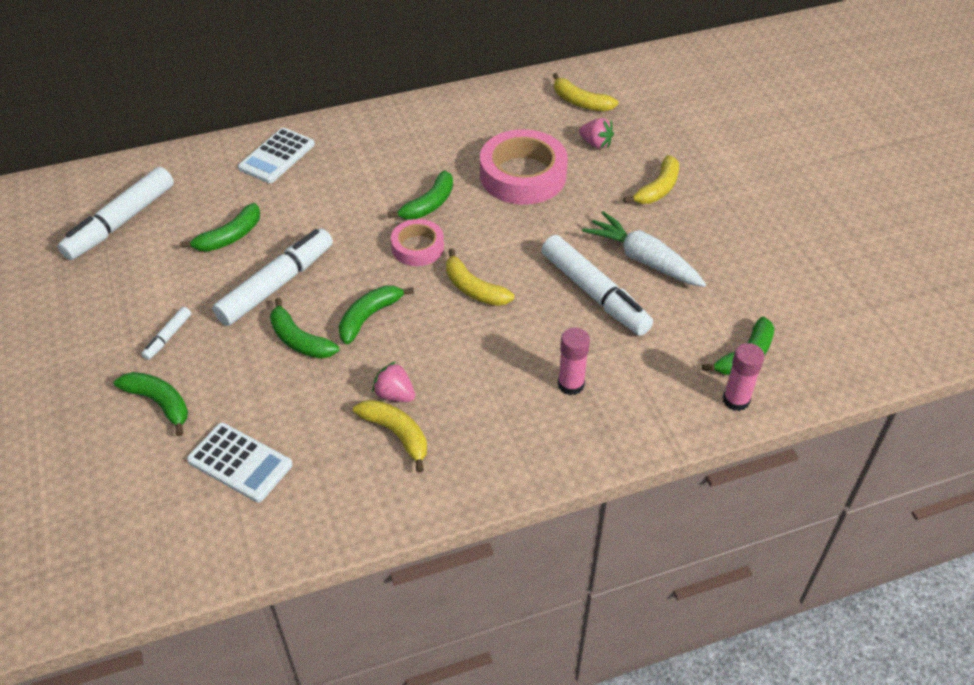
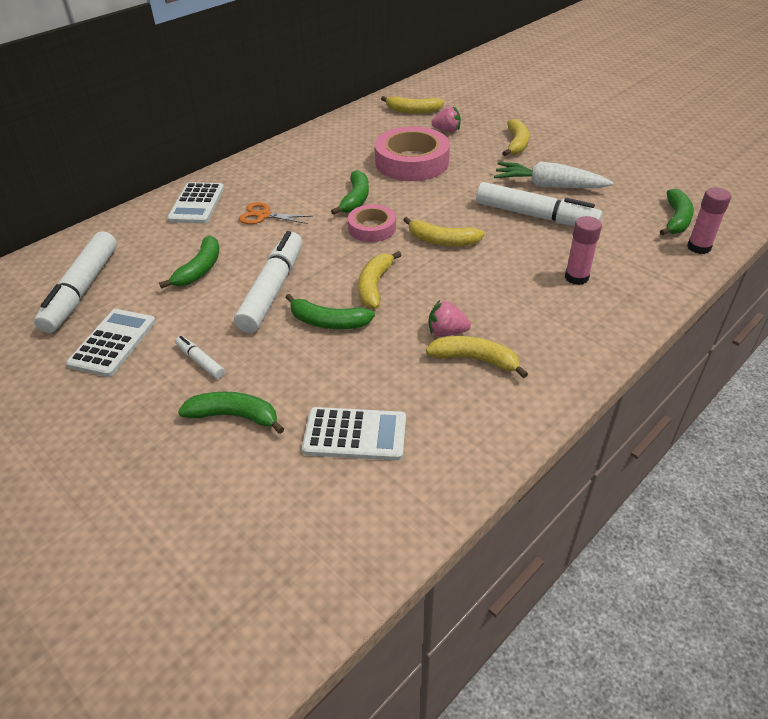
camera: 25 degrees left, 5 degrees down
(112, 289) = (113, 343): none -> white calculator
(168, 337) = (200, 361): white marker -> white marker turned 135 degrees clockwise
(328, 193) = (264, 215): none -> orange scissors
(369, 317) = (374, 286): green banana -> yellow banana

